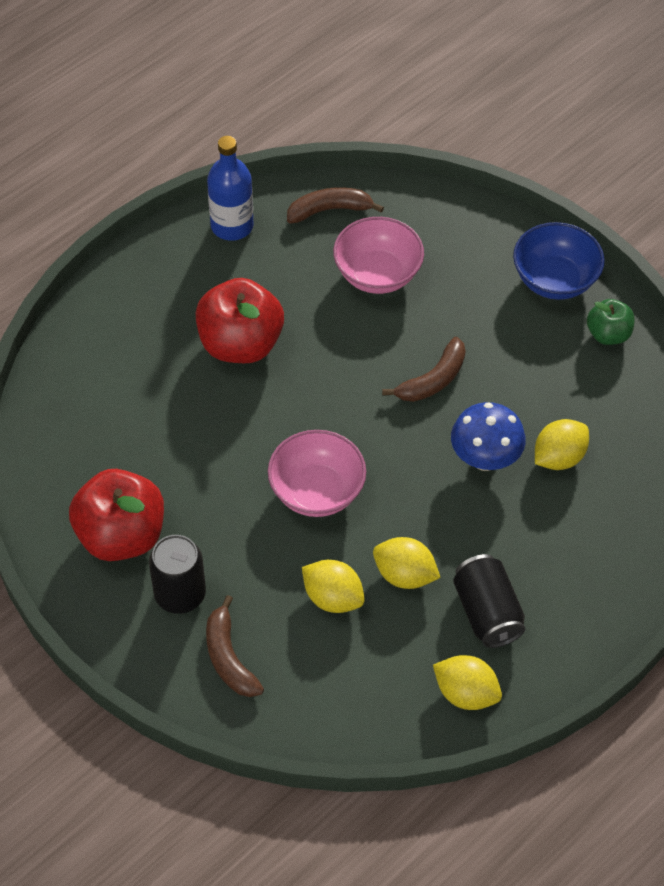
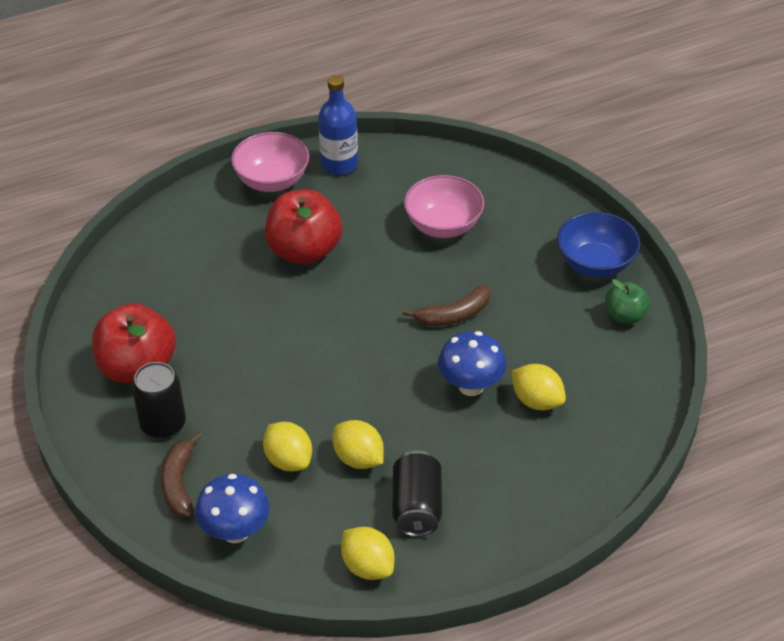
camera: 20 degrees right, 10 degrees down
(313, 695) = (235, 531): none -> blue mushroom
(317, 491) = (314, 375): pink bowl -> pink bowl (272, 181)
(329, 210) = (425, 170): brown banana -> none
(558, 457) = (537, 401): yellow lemon -> yellow lemon turned 60 degrees clockwise

